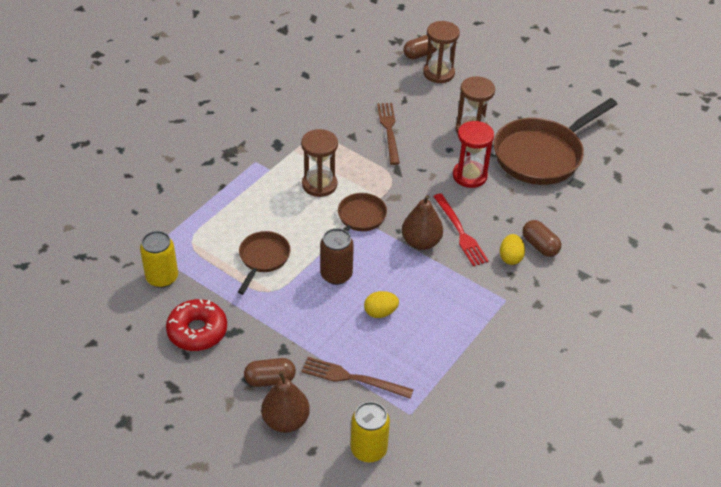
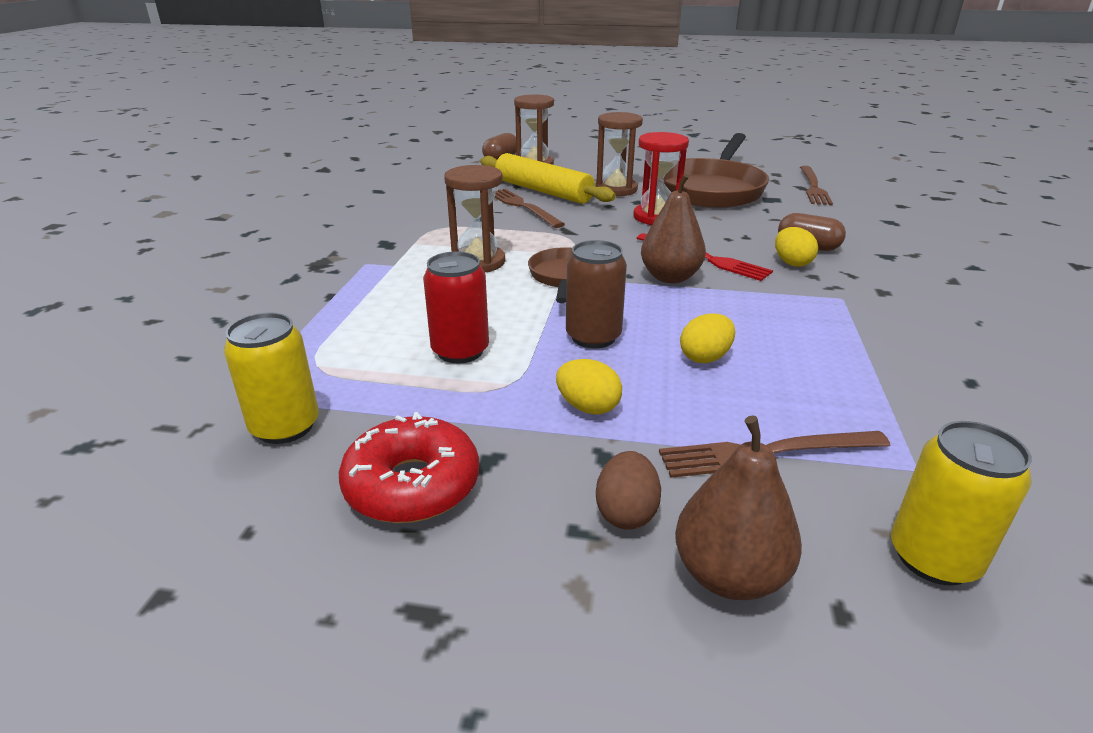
camera: 25 degrees left, 15 degrees down
(263, 258) = (460, 351): brown pan -> red can
(270, 380) = (626, 512): brown capsule -> brown egg
(297, 320) = (588, 407): none -> yellow egg
(417, 114) = (543, 191): none -> yellow rolling pin
(626, 179) = (813, 187): none -> brown fork

